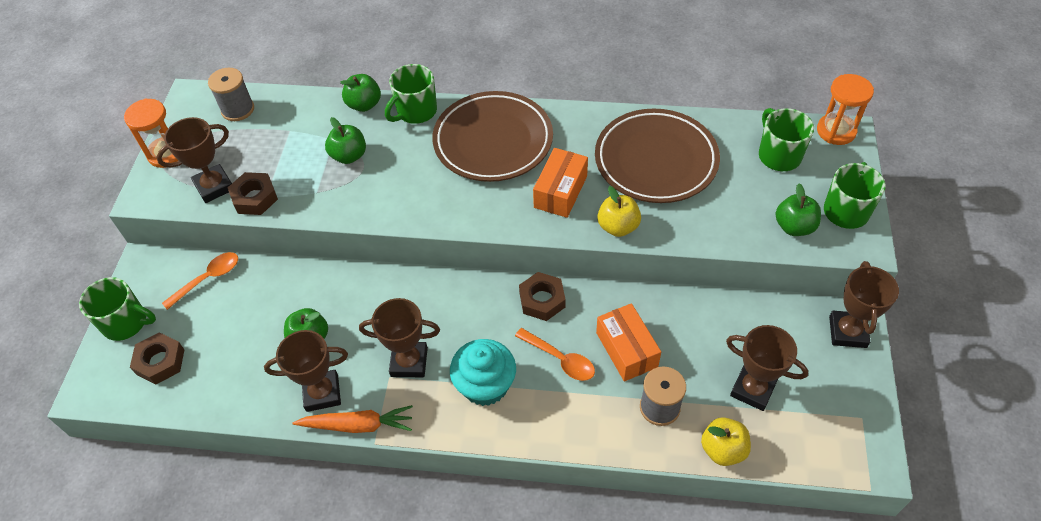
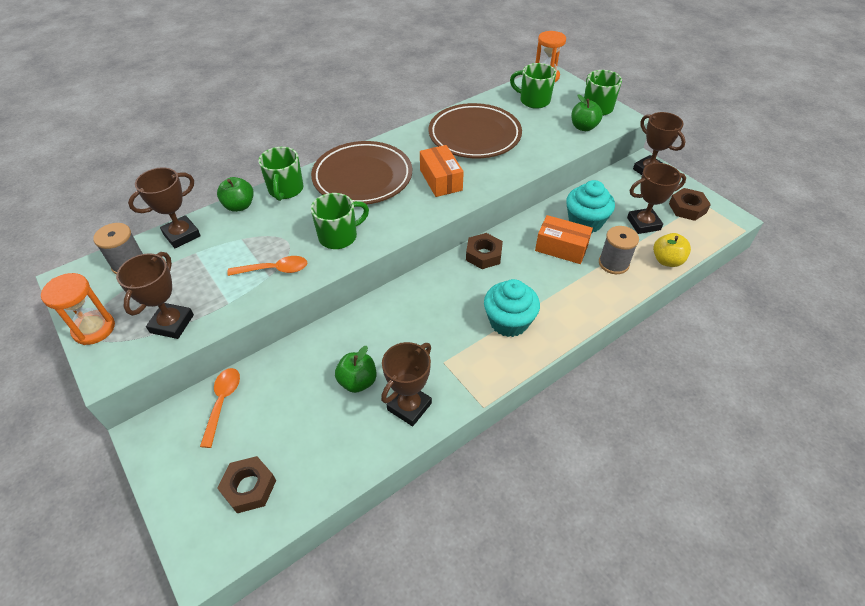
camera: 45 degrees left, 5 degrees down
(126, 323) = (180, 485): green mug -> green mug (339, 236)
(255, 198) = (220, 309): brown nut -> brown nut (687, 208)
(349, 156) = (267, 241): green apple -> none
(358, 425) = (459, 405): orange carrot -> none
(409, 362) = (445, 344): brown trophy -> brown trophy (182, 235)
(560, 359) = (533, 277): orange spoon -> orange spoon (274, 269)
(618, 227) = (497, 178): yellow apple -> none
(689, 340) = (585, 222): none -> turquoise cupcake

